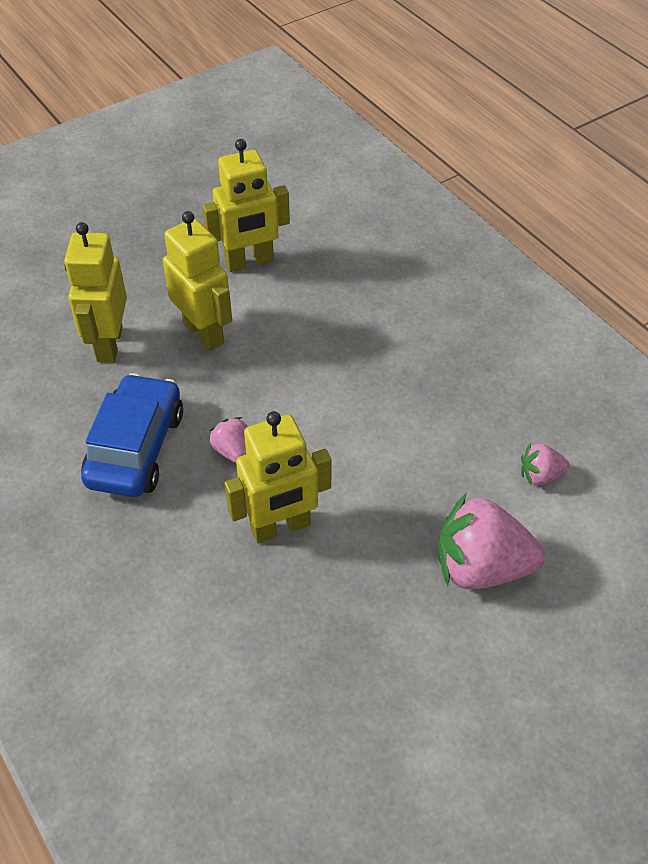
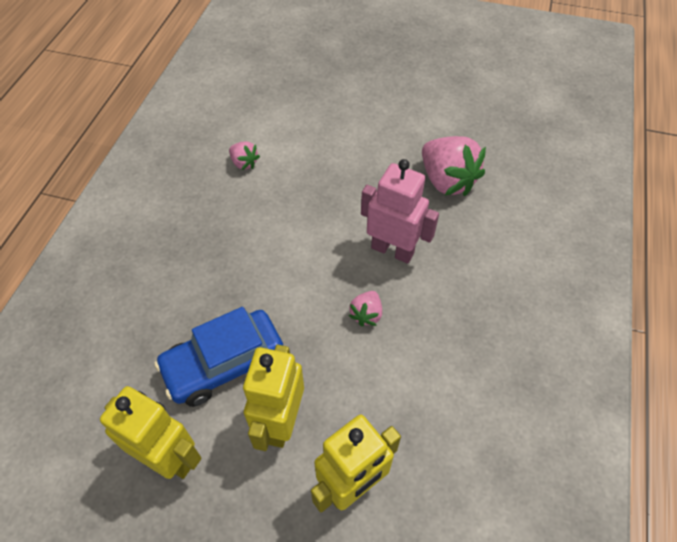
camera: 130 degrees left, 5 degrees up
(136, 448) = (419, 372): blue car -> blue car (224, 364)
(280, 527) = (392, 250): yellow robot -> pink robot
(481, 567) = (328, 156): pink strawberry -> pink strawberry (447, 181)

